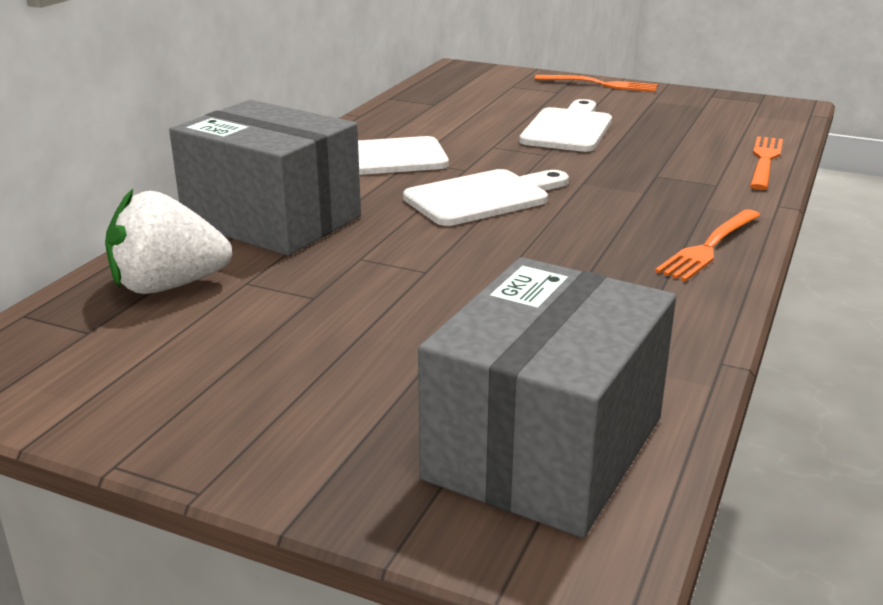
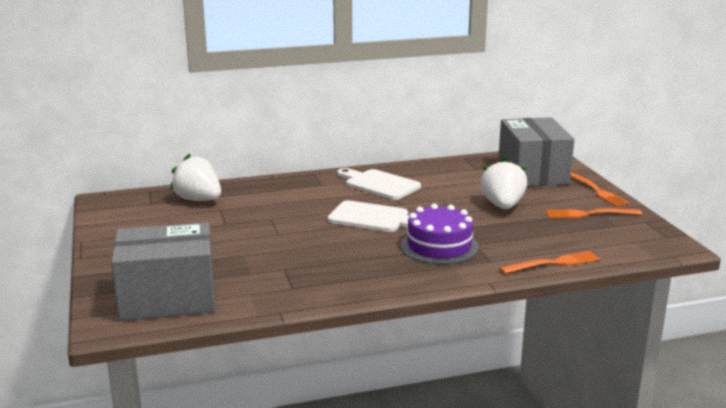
camera: 50 degrees right, 5 degrees down
(272, 220) = (280, 192): grey box -> grey box (532, 173)
(568, 129) = (502, 206): white cutting board -> white strawberry
(635, 193) = (439, 246): none -> purple cake
(708, 247) = (399, 280): orange fork -> orange fork (588, 214)

